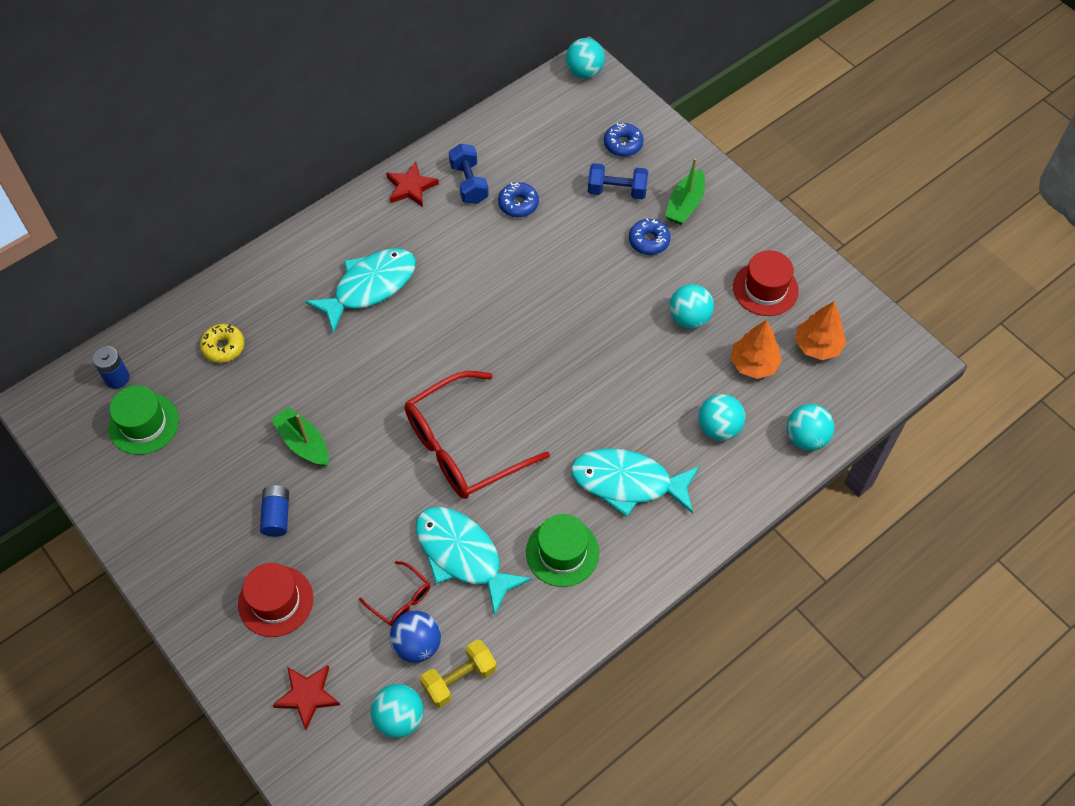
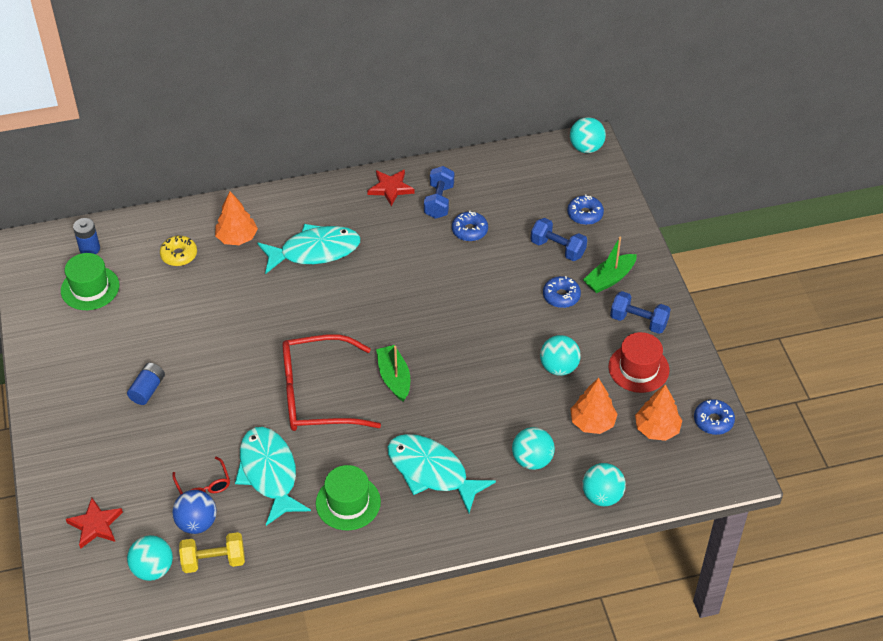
camera: 25 degrees right, 10 degrees down
(276, 601) = (111, 449): red hat -> none
(277, 303) = (237, 238): none -> orange tree
(303, 443) = (197, 346): green boat -> green boat (394, 378)
(738, 239) = (638, 321): none -> blue dumbbell
(864, 316) = (713, 421): none -> blue donut

